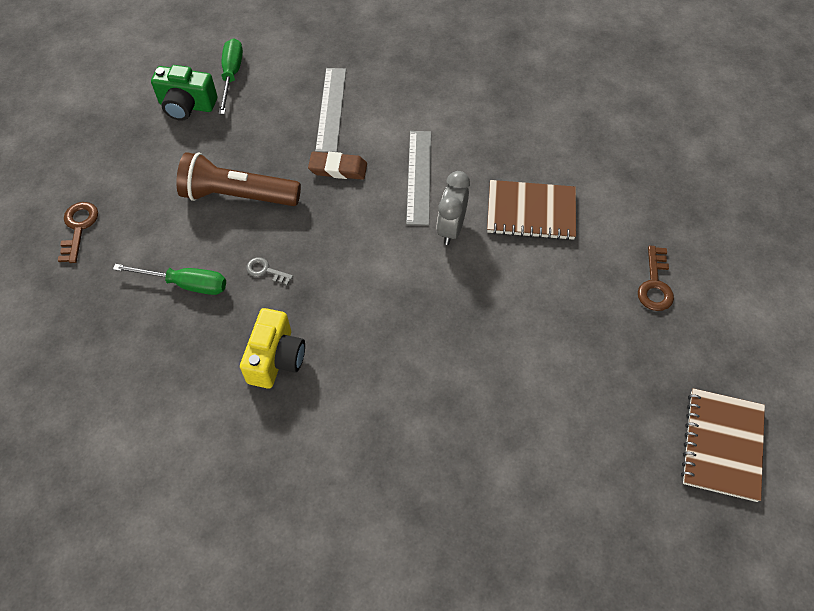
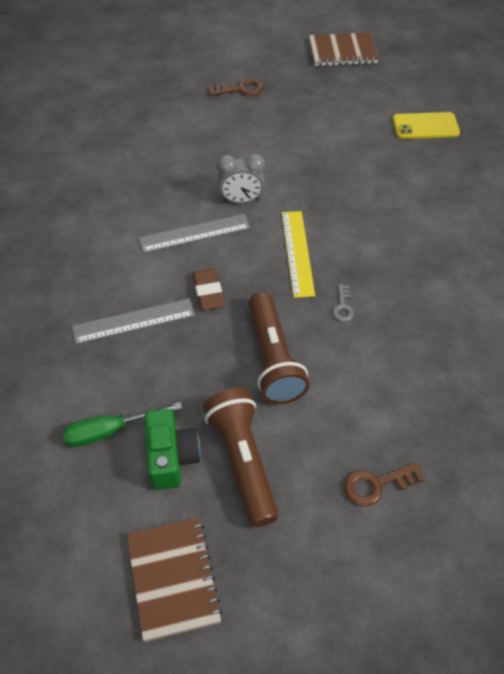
camera: 110 degrees left, 5 degrees down
(156, 147) = (243, 461): none -> brown flashlight
(186, 284) = (387, 360): green screwdriver -> none
(276, 359) = (416, 271): yellow camera -> none
(353, 255) = (297, 253): none -> yellow ruler
(517, 487) = (425, 126): none -> yellow phone
(531, 212) = (203, 159): brown notebook -> brown notebook (173, 578)

